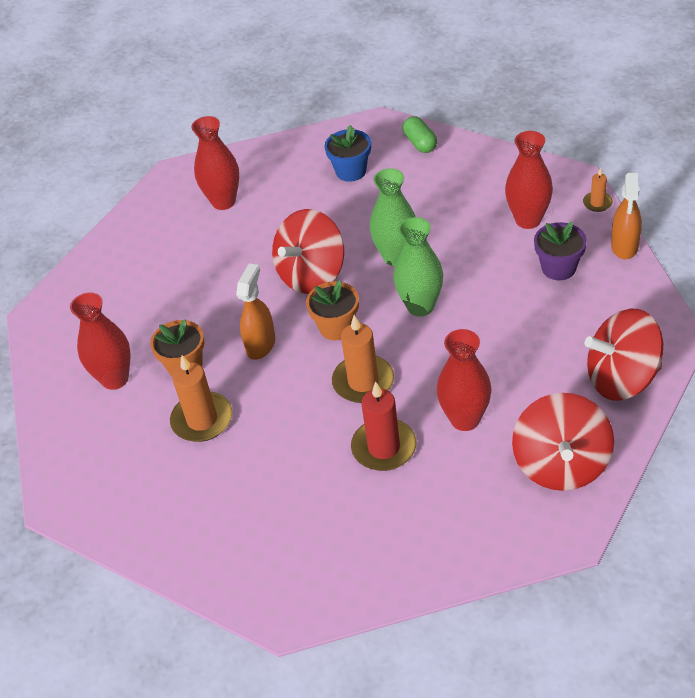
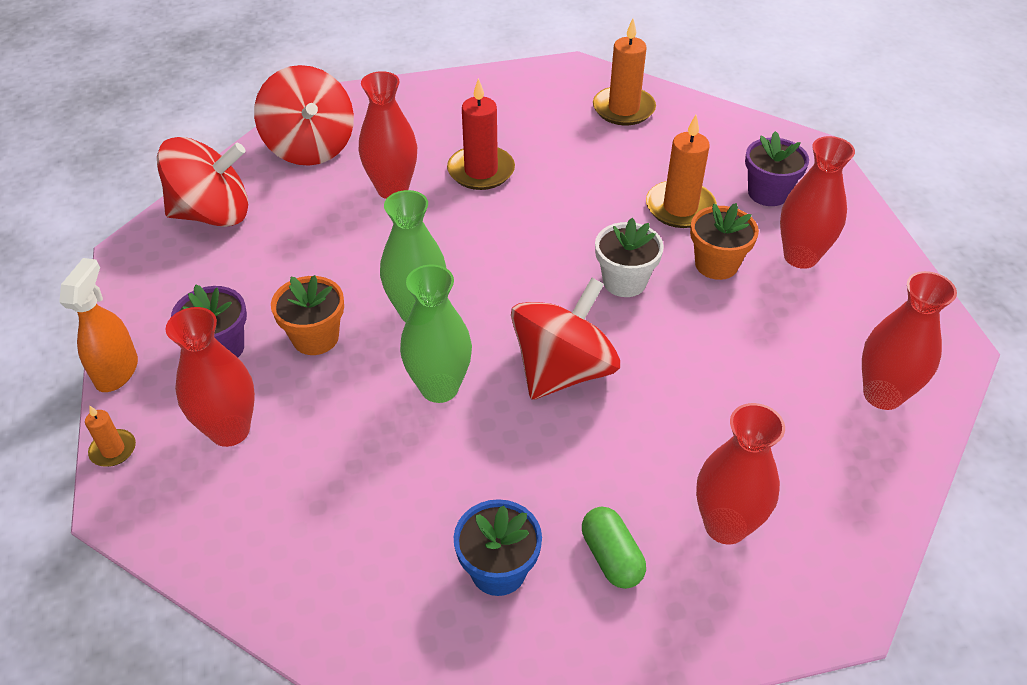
camera: 175 degrees right, 0 degrees up
(101, 279) = (882, 394): none -> red vase
(119, 443) = (768, 193): none -> purple flower pot
(261, 345) = (624, 281): orange spray bottle -> white flower pot
(336, 327) = (528, 295): orange flower pot -> orange flower pot (315, 337)
(363, 381) = (498, 231): orange candle -> orange candle (623, 109)
(420, 143) = (361, 628): green capsule -> green capsule (611, 557)
(561, 464) = (310, 147): red spinning top -> red spinning top turned 150 degrees clockwise

